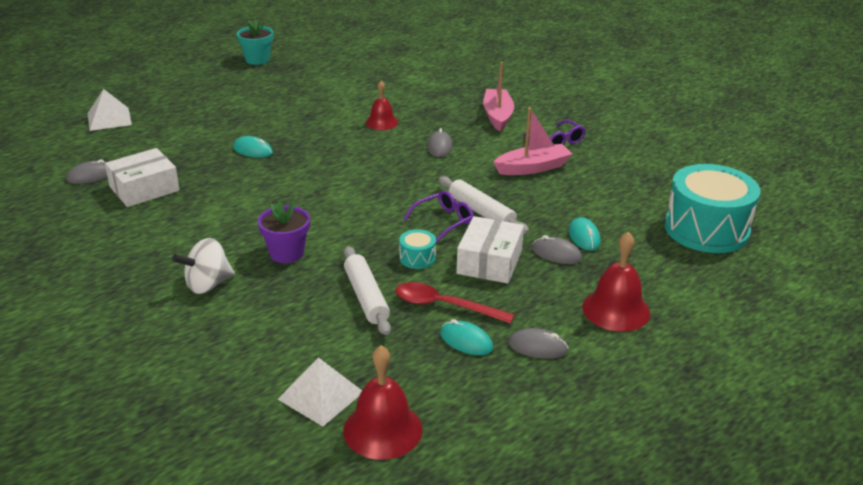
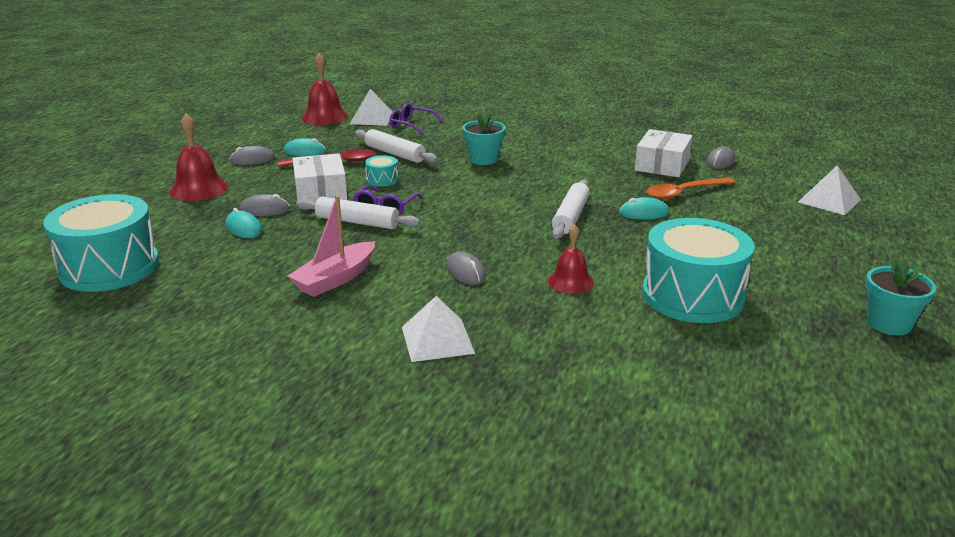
camera: 150 degrees right, 5 degrees down
(189, 157) = (684, 193): none -> orange spoon
(208, 284) = (508, 136): white spinning top -> none
(286, 253) = (483, 159): purple flower pot -> turquoise flower pot
(309, 164) = (570, 217): none -> white rolling pin
(326, 96) = (692, 296): none -> turquoise drum
(497, 116) = (437, 340): pink boat -> white pyramid
(557, 141) = (325, 324): purple glasses -> purple glasses (411, 125)

